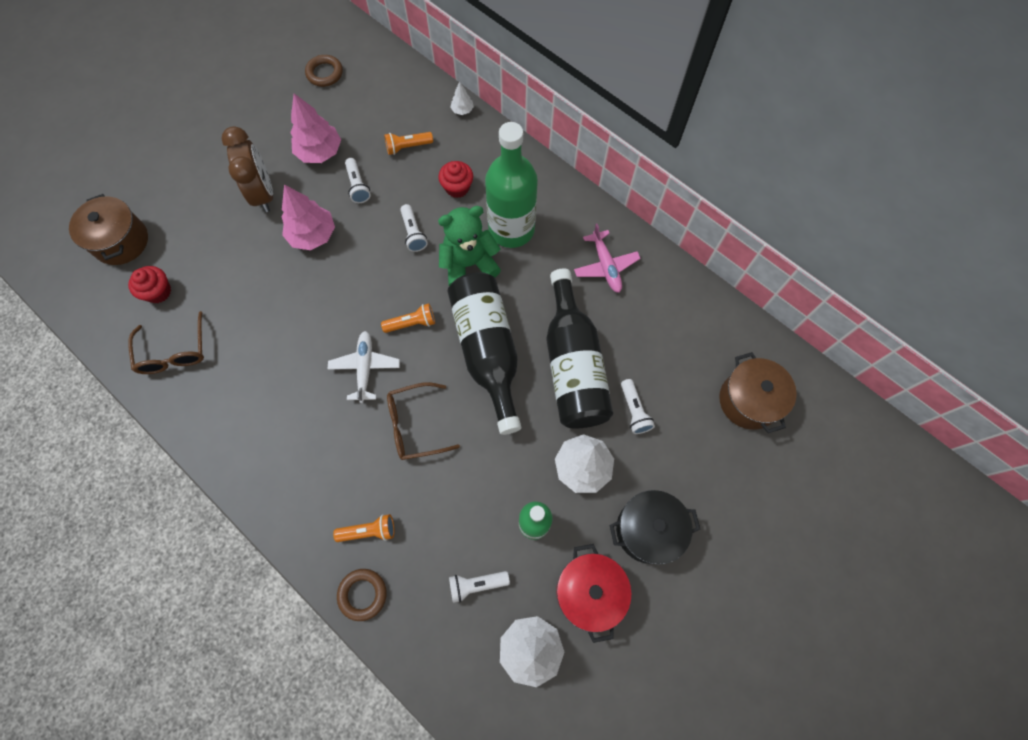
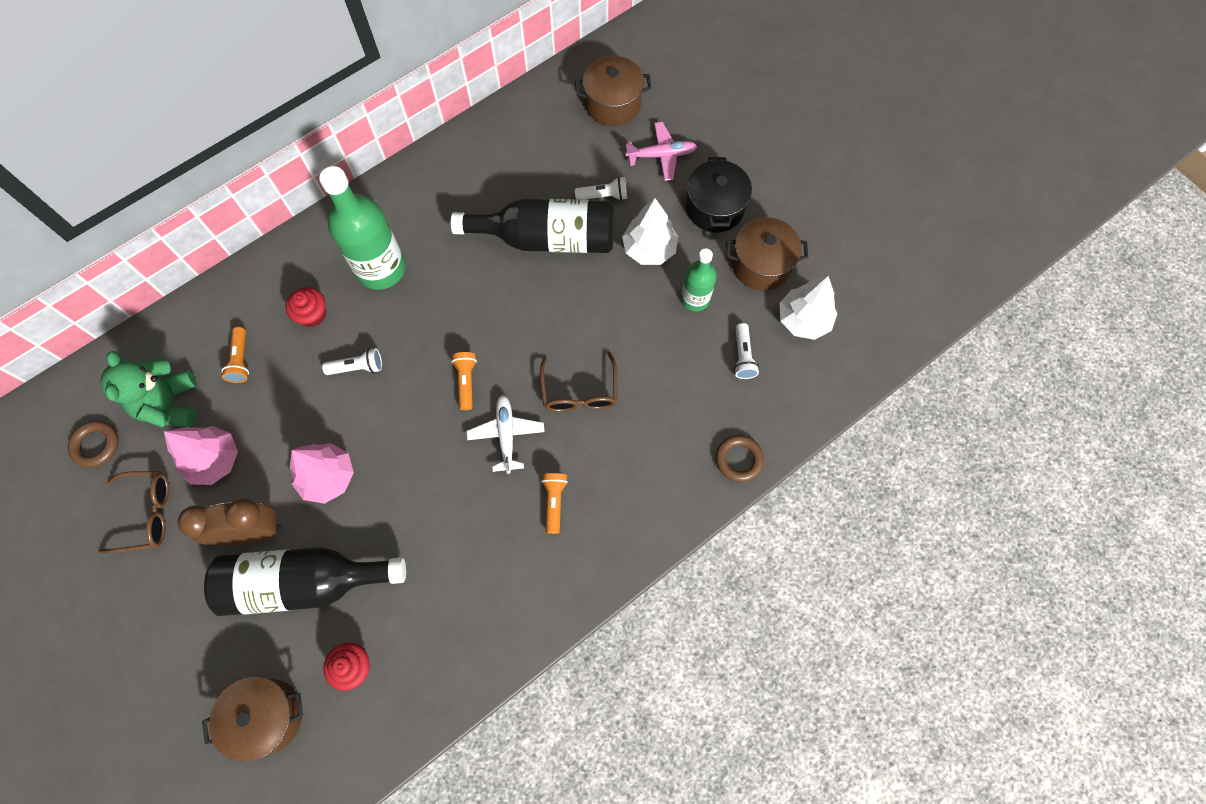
camera: 80 degrees left, 0 degrees up
(174, 352) = (439, 647): brown glasses -> brown glasses (147, 513)
(358, 186) = (276, 421): white flashlight -> none
(365, 367) = (506, 434): white plane -> white plane turned 75 degrees clockwise
(369, 531) = (679, 447): orange flashlight -> orange flashlight (554, 502)
(462, 110) = (210, 295): white tree -> none
(469, 264) = (411, 316): green teddy bear -> green teddy bear (170, 404)
(487, 351) = (515, 313): black bottle -> black bottle (304, 582)
(589, 592) = (761, 264): red pot -> brown pot
(606, 266) = (448, 190): pink plane -> pink plane (662, 155)

